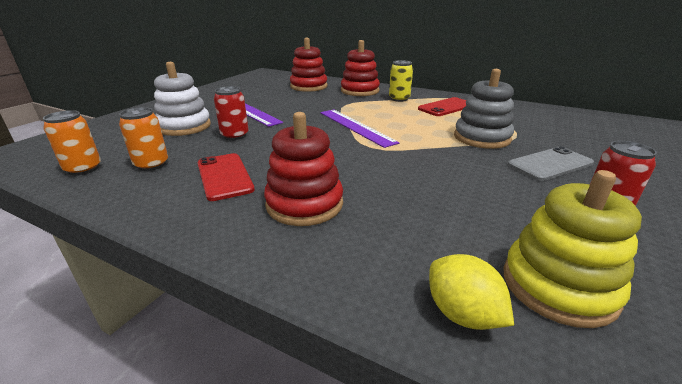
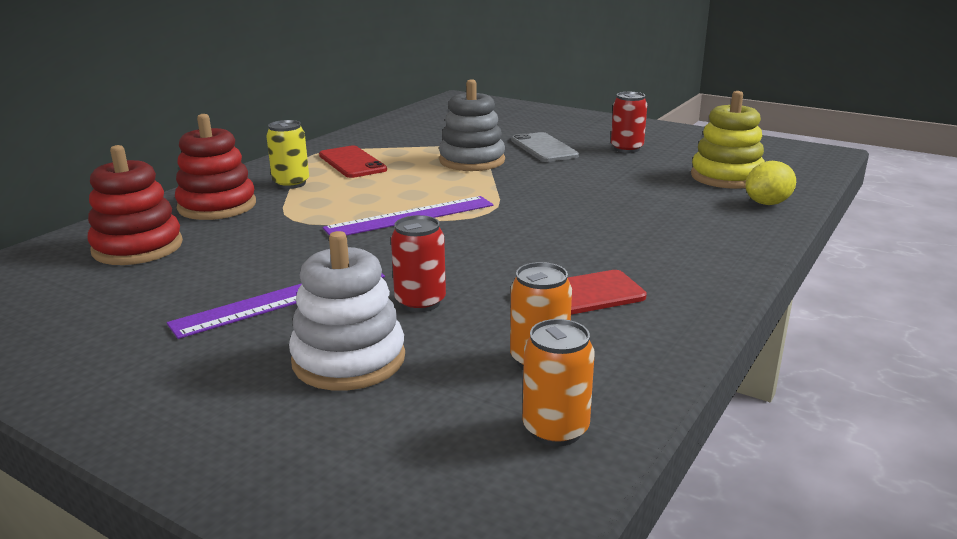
camera: 85 degrees left, 5 degrees down
(304, 204) = (641, 248): red stacking toy -> none

